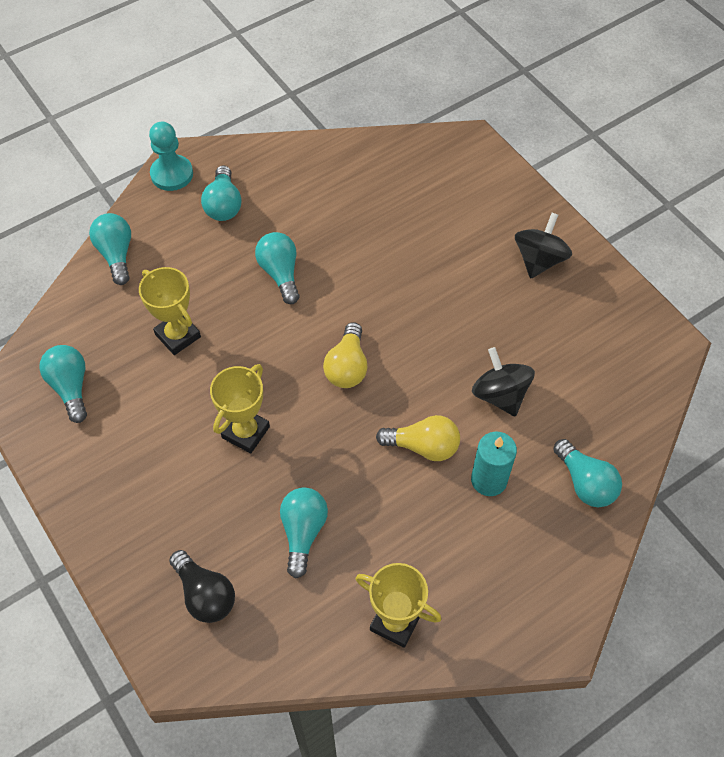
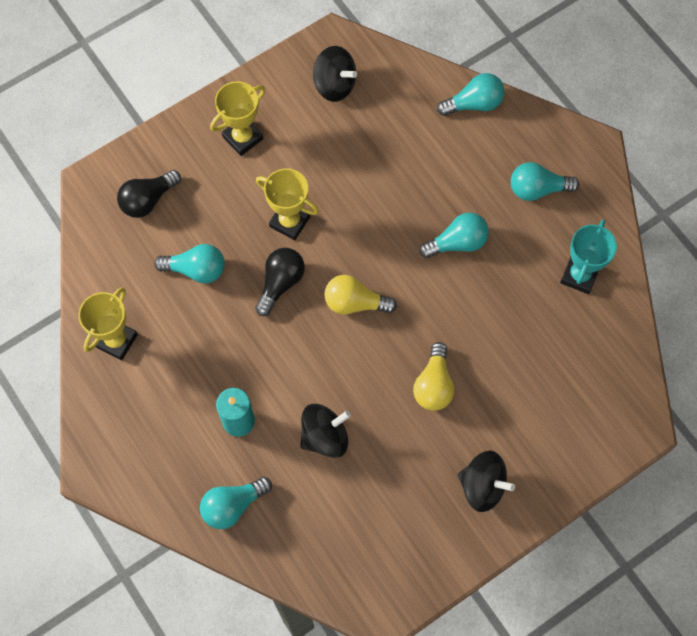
camera: 90 degrees right, 10 degrees up
(70, 387) = (334, 85): turquoise light bulb -> black spinning top
(172, 174) = (573, 141): turquoise pawn -> none
(178, 335) = (387, 161): yellow trophy -> yellow trophy (242, 138)
(320, 177) = (579, 275): none -> turquoise trophy
(322, 440) = (280, 283): none -> black light bulb
(423, 446) = (273, 366): yellow light bulb -> yellow light bulb (433, 385)

